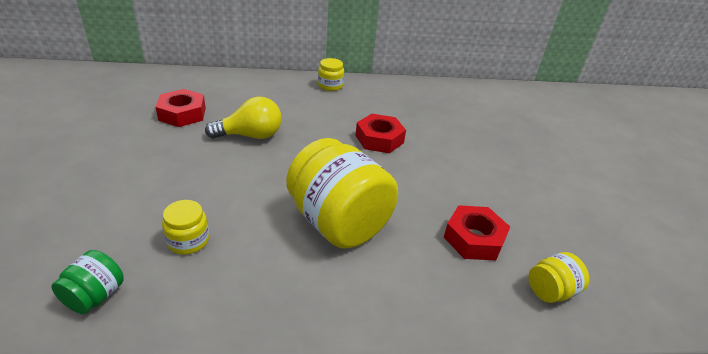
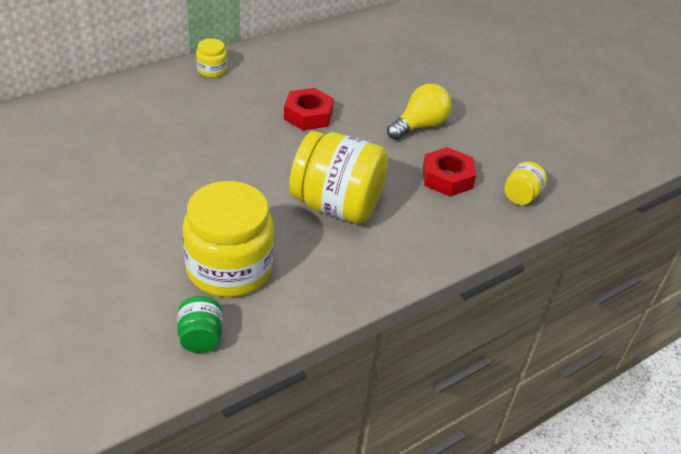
camera: 30 degrees left, 5 degrees up
(182, 114) = (91, 156): red nut -> none
(188, 241) = (229, 268): yellow jar -> yellow jar, size x2.19
(250, 135) = (185, 155): yellow light bulb -> yellow light bulb (419, 126)

